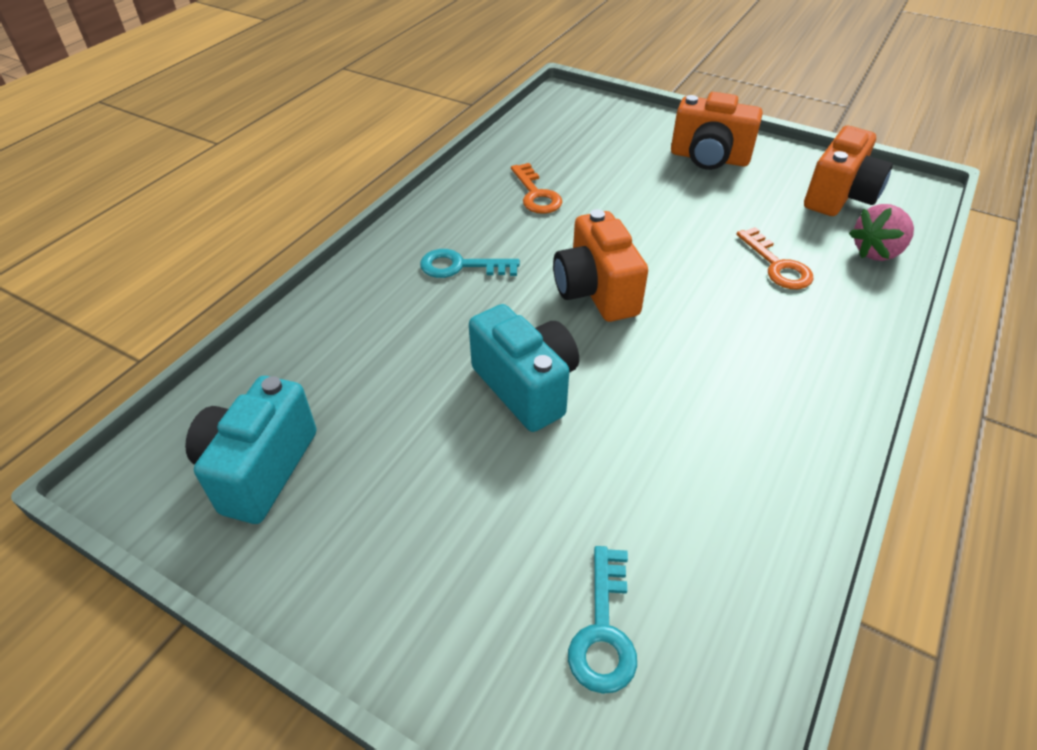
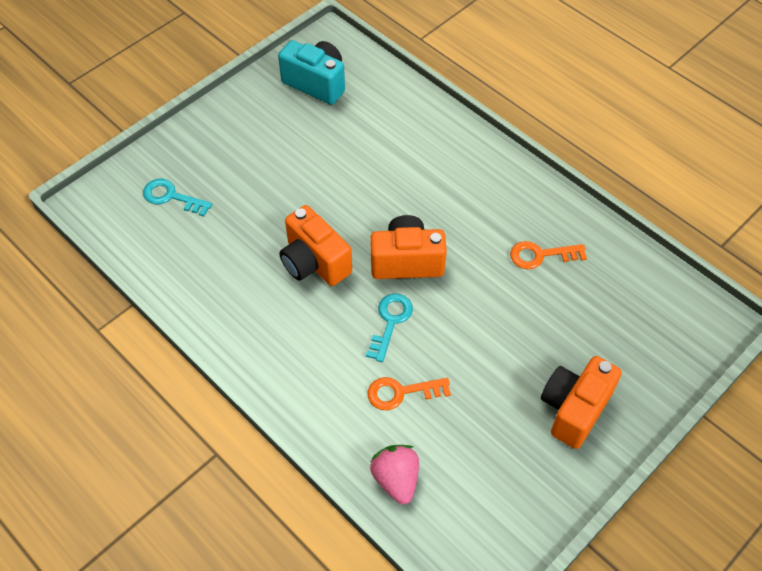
camera: 105 degrees right, 10 degrees up
(461, 266) = (458, 190): turquoise key -> turquoise key (390, 322)
(526, 386) = (331, 202): turquoise camera -> none
(839, 197) = (484, 494): orange camera -> orange camera (314, 262)

